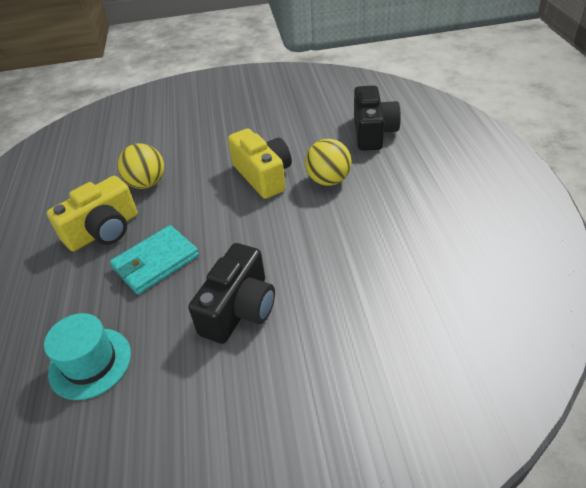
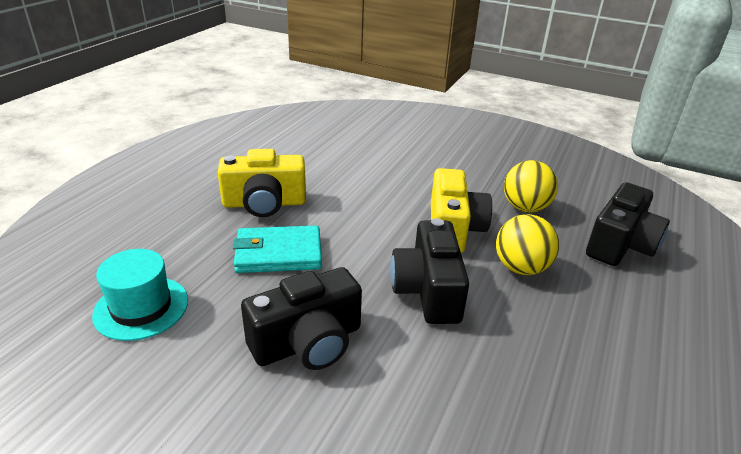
camera: 30 degrees right, 10 degrees down
(147, 183) = (338, 183): yellow ball -> yellow ball (525, 208)
(284, 228) = (428, 290): none -> black camera

